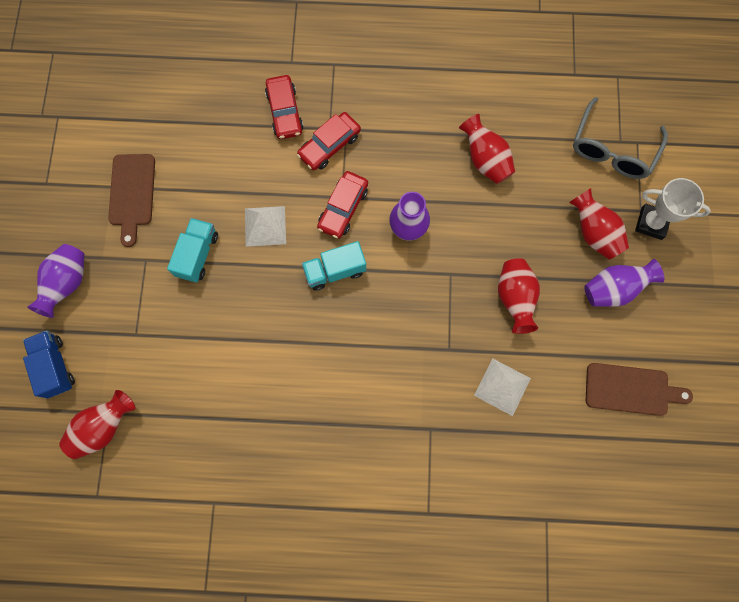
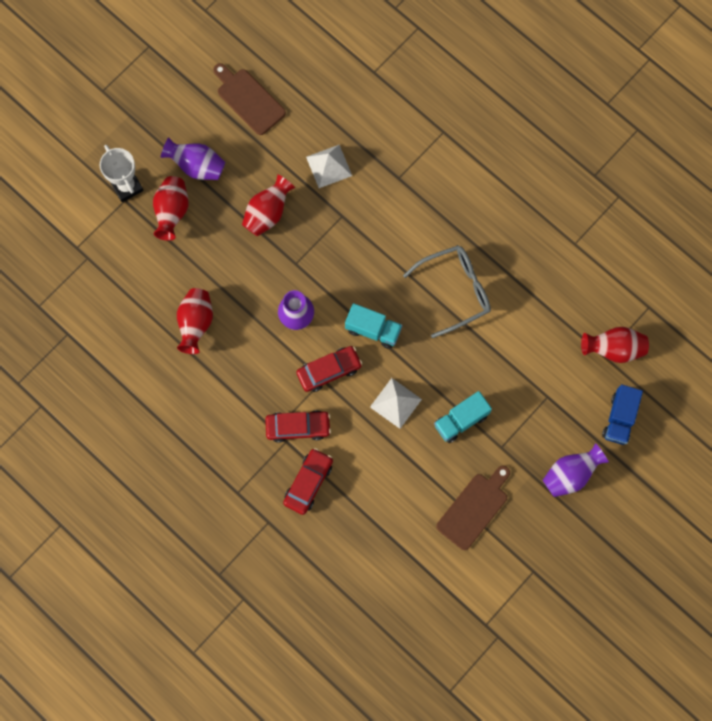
camera: 140 degrees left, 0 degrees up
(612, 149) = (99, 257): grey glasses -> grey glasses (455, 290)

